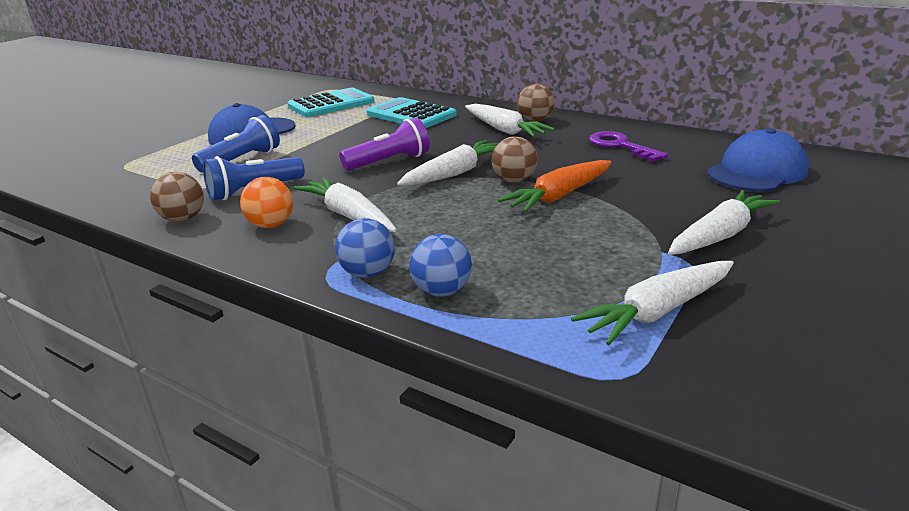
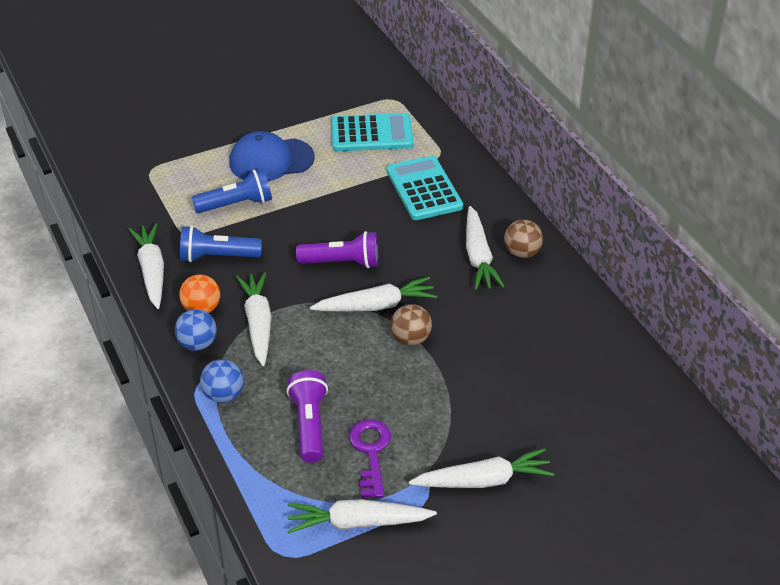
camera: 30 degrees right, 15 degrees up
(183, 219) = (152, 271): brown ball -> white carrot
(442, 291) = (252, 436): blue ball -> blue ball (197, 344)
(495, 261) = (309, 425): none -> purple flashlight
(559, 196) = (423, 376): orange carrot -> none
(620, 146) = (548, 332): purple key -> purple key (371, 452)
(756, 171) = (614, 426): blue cap -> none

